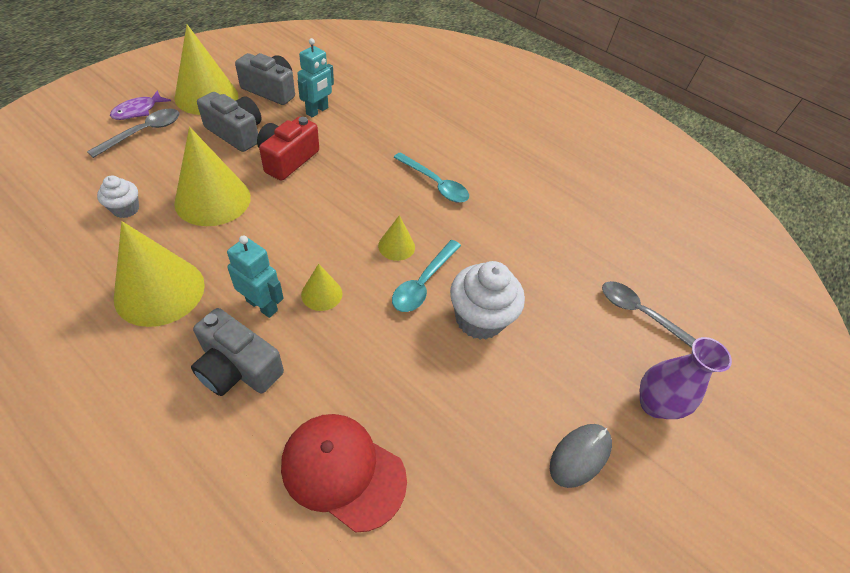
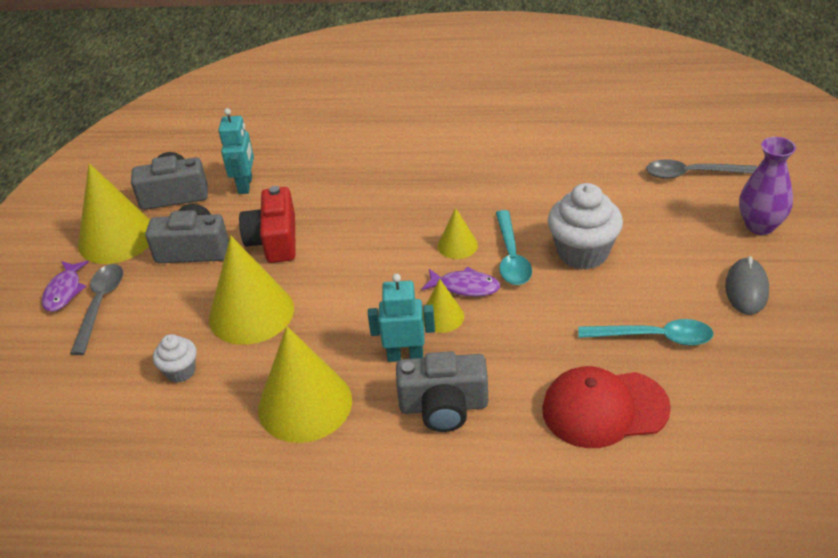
camera: 25 degrees left, 10 degrees down
(364, 282) = (465, 287): none -> purple fish
(435, 184) = (430, 180): turquoise spoon -> turquoise spoon (654, 337)

